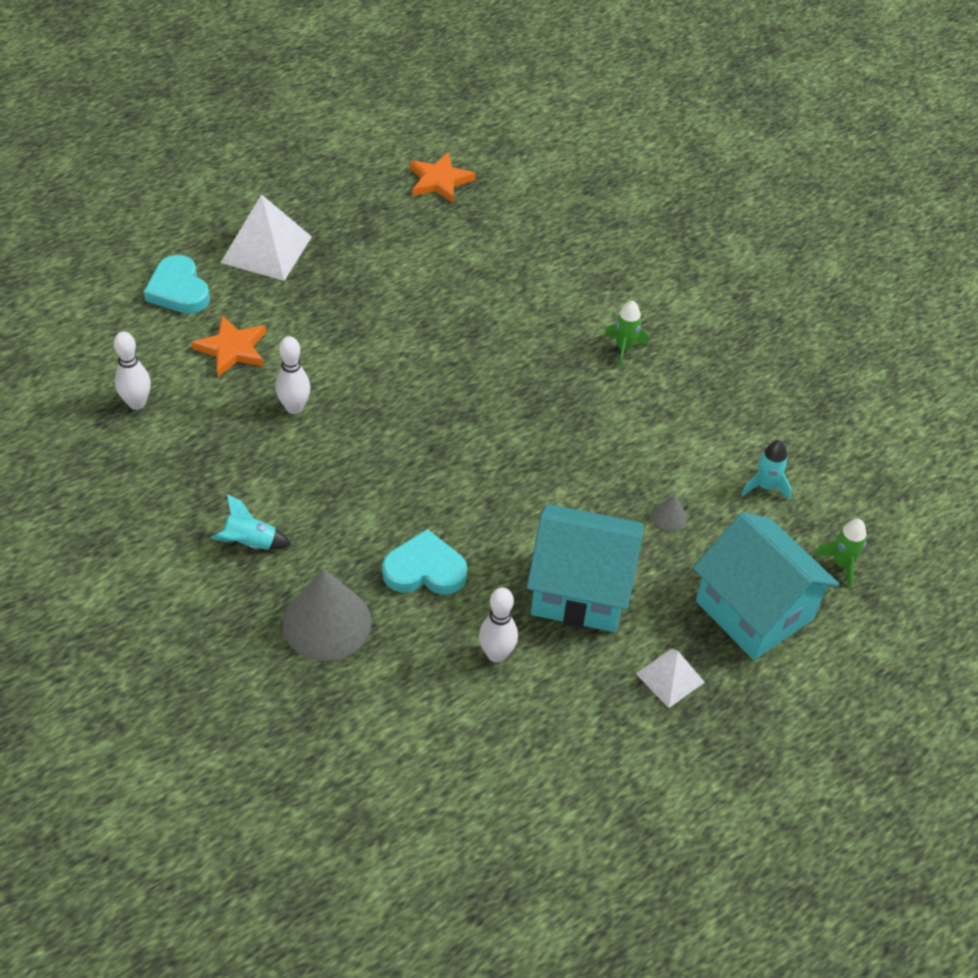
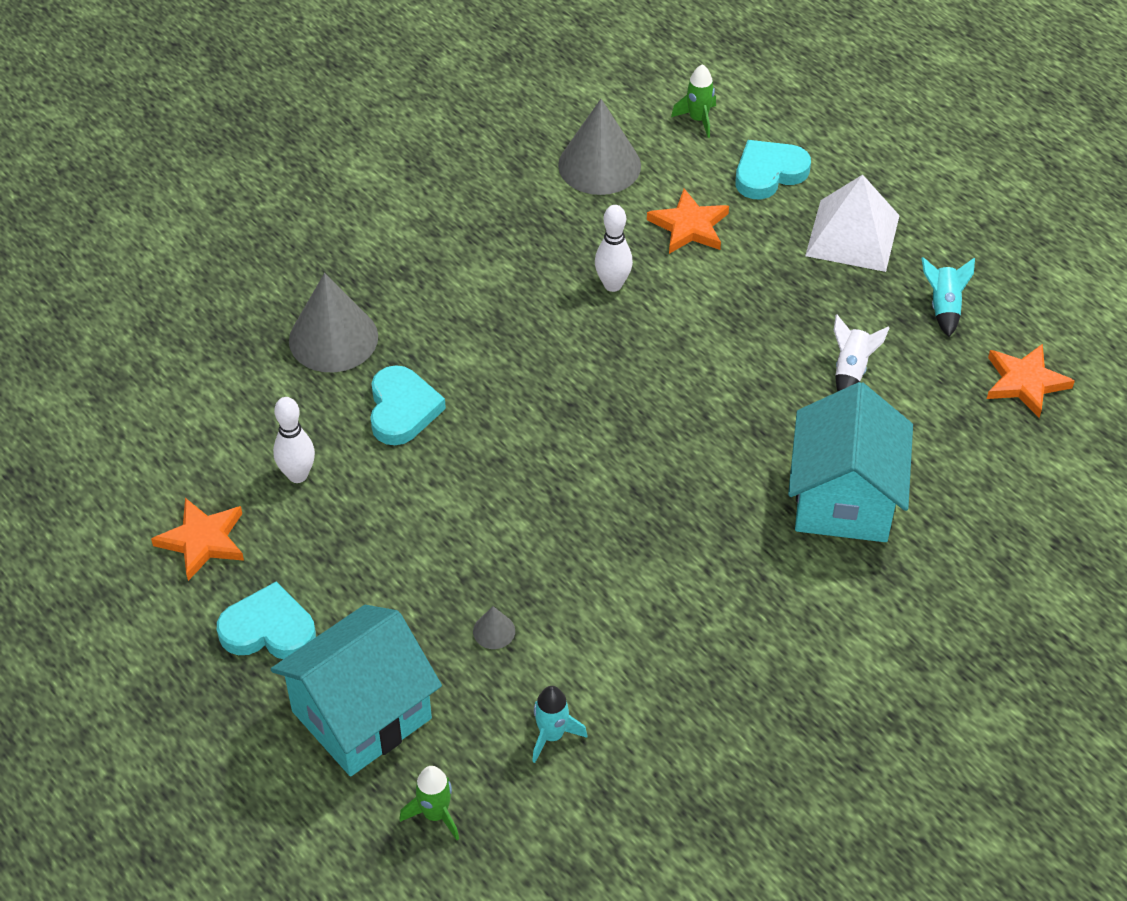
camera: 90 degrees right, 0 degrees up
(137, 403) = (599, 165): white bowling pin -> grey cone
(250, 543) = (427, 271): turquoise rocket -> turquoise rocket (944, 307)
(415, 271) = (851, 370): none -> white rocket
(570, 732) = (203, 541): none -> orange star
(580, 590) = (382, 545): turquoise house -> turquoise house (844, 499)
(624, 348) = (764, 585): green rocket -> green rocket (698, 119)
(670, 678) = (269, 629): white pyramid -> turquoise heart

